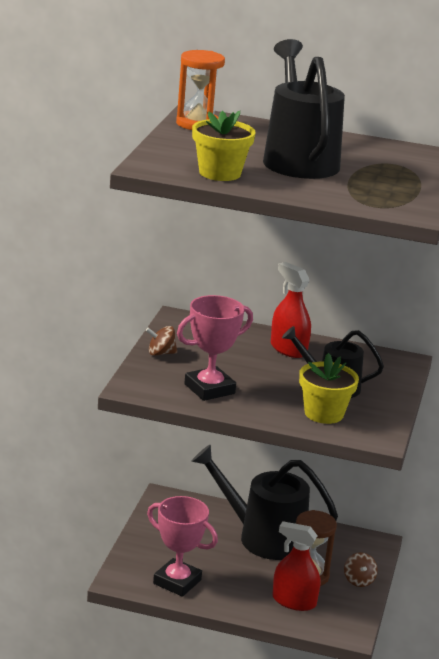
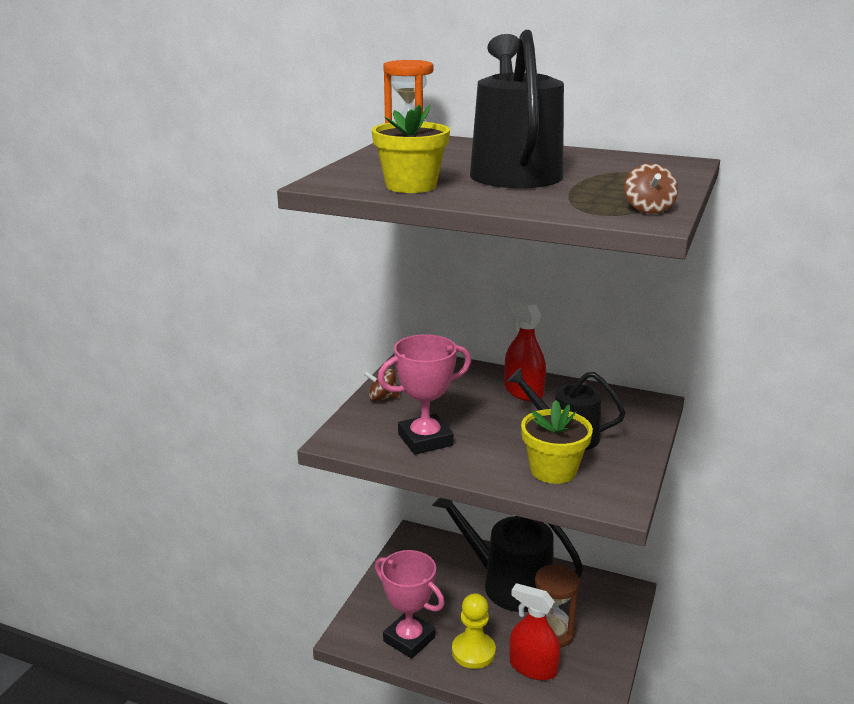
camera: 10 degrees right, 0 degrees up
(238, 590) = (473, 651): none -> yellow pawn
(358, 580) = (607, 640): brown spinning top -> brown spinning top (648, 209)

